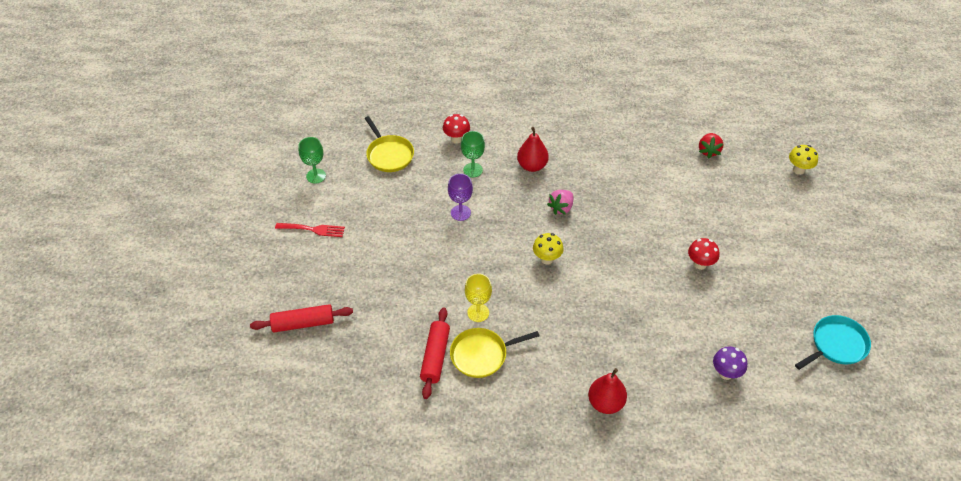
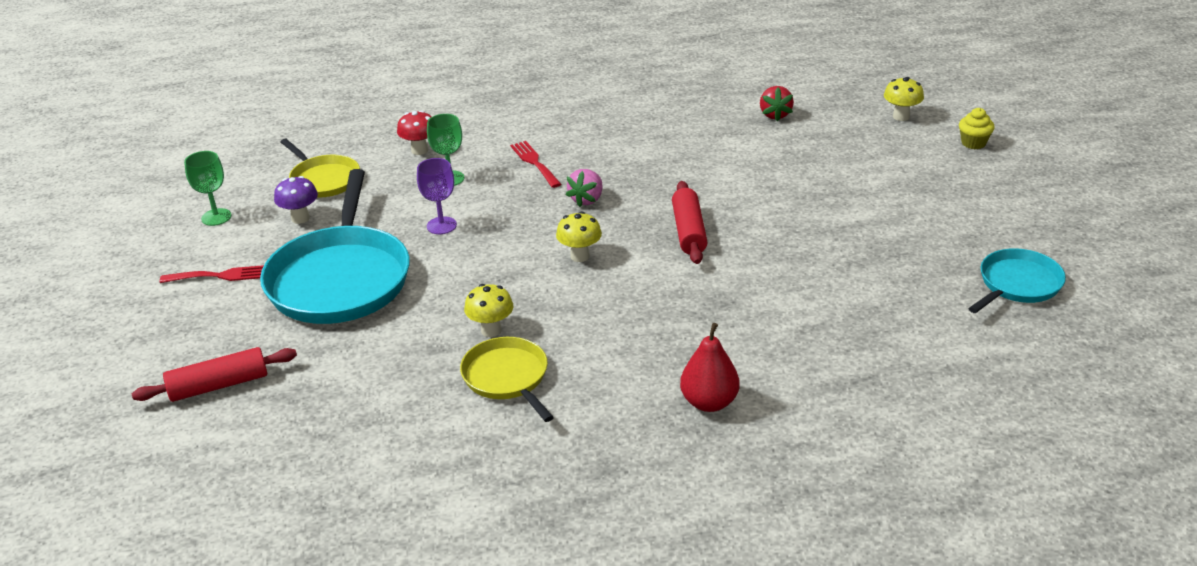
camera: 10 degrees left, 15 degrees down
(388, 248) = (340, 279): none -> turquoise pan
(435, 356) = (435, 391): red rolling pin -> red rolling pin (688, 231)
(478, 312) = (491, 330): yellow goblet -> yellow mushroom
(481, 355) = (507, 377): yellow pan -> yellow pan turned 90 degrees clockwise
(532, 166) = (534, 162): red pear -> red fork
(700, 264) = (800, 229): red mushroom -> none
(725, 373) = (874, 340): purple mushroom -> purple mushroom (300, 218)
(844, 206) = (973, 143): none -> yellow cupcake

